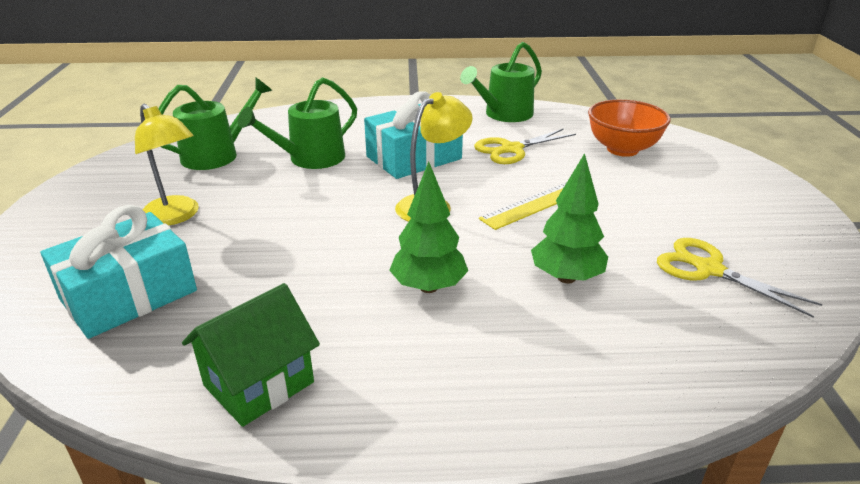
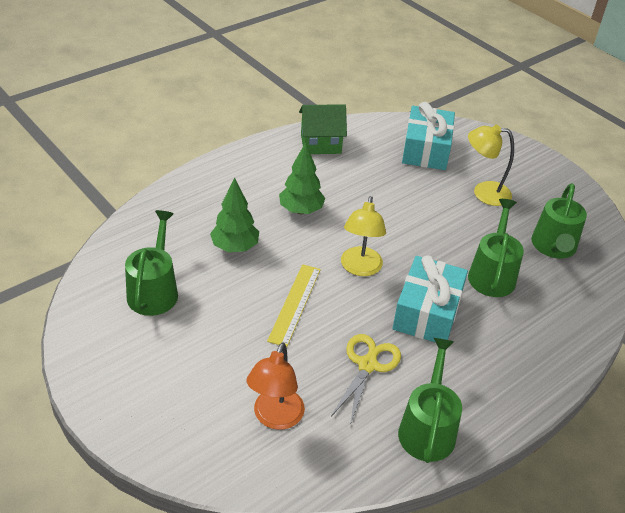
camera: 140 degrees right, 10 degrees up
(259, 384) = (320, 144): green house -> green house turned 75 degrees clockwise
(622, 149) = (275, 418): orange bowl -> orange lamp
(709, 269) = (154, 291): yellow scissors -> green watering can

